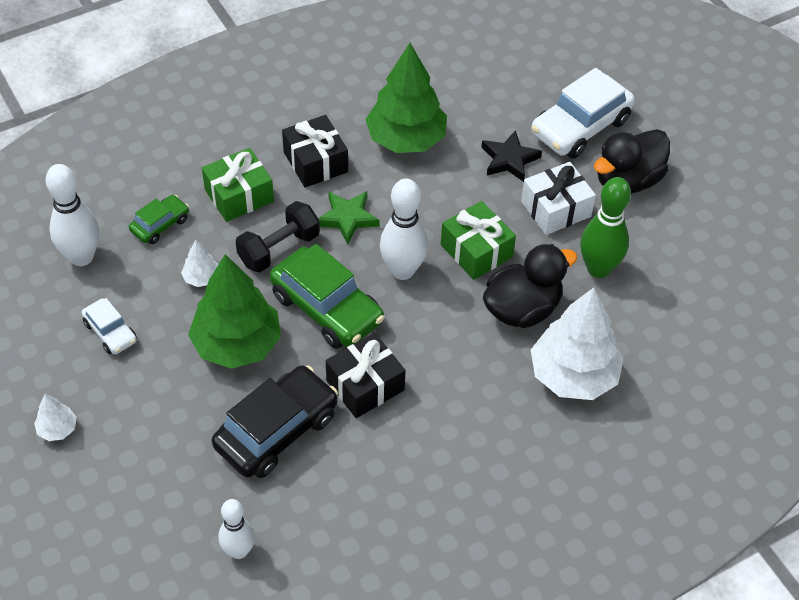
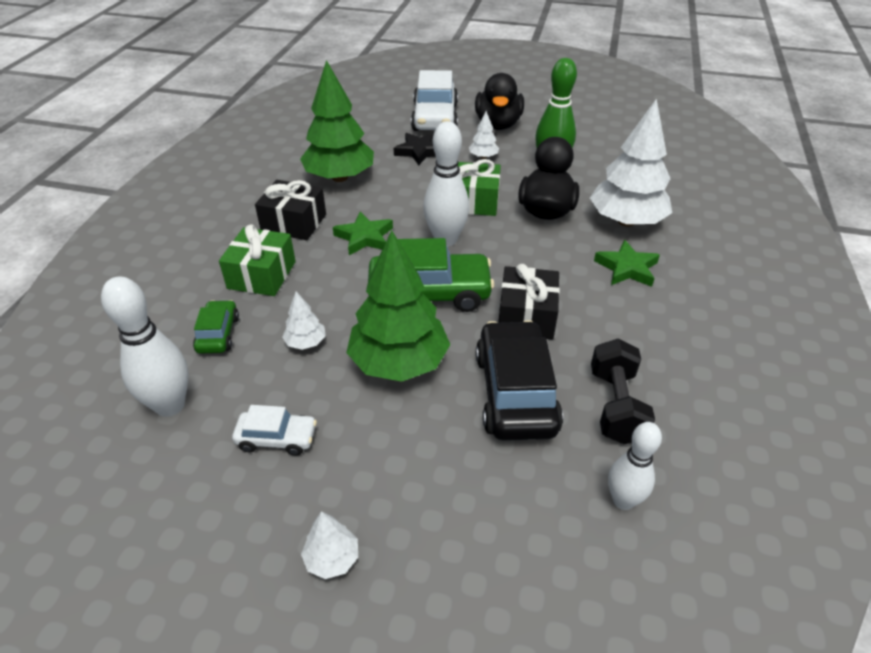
camera: 45 degrees left, 10 degrees down
(279, 249) = (341, 284): black dumbbell -> black dumbbell (615, 406)
(501, 415) = (627, 268): none -> green star
(555, 209) = (483, 157): white gift -> white tree

